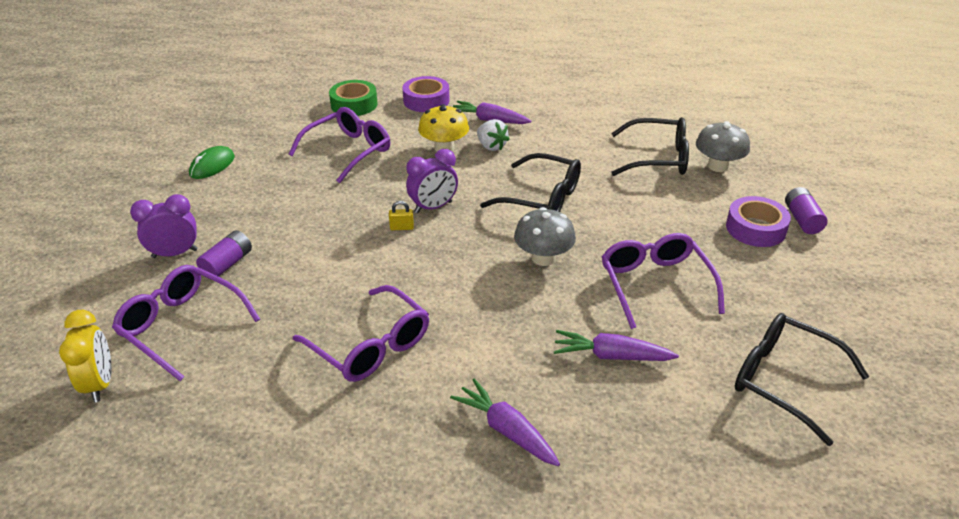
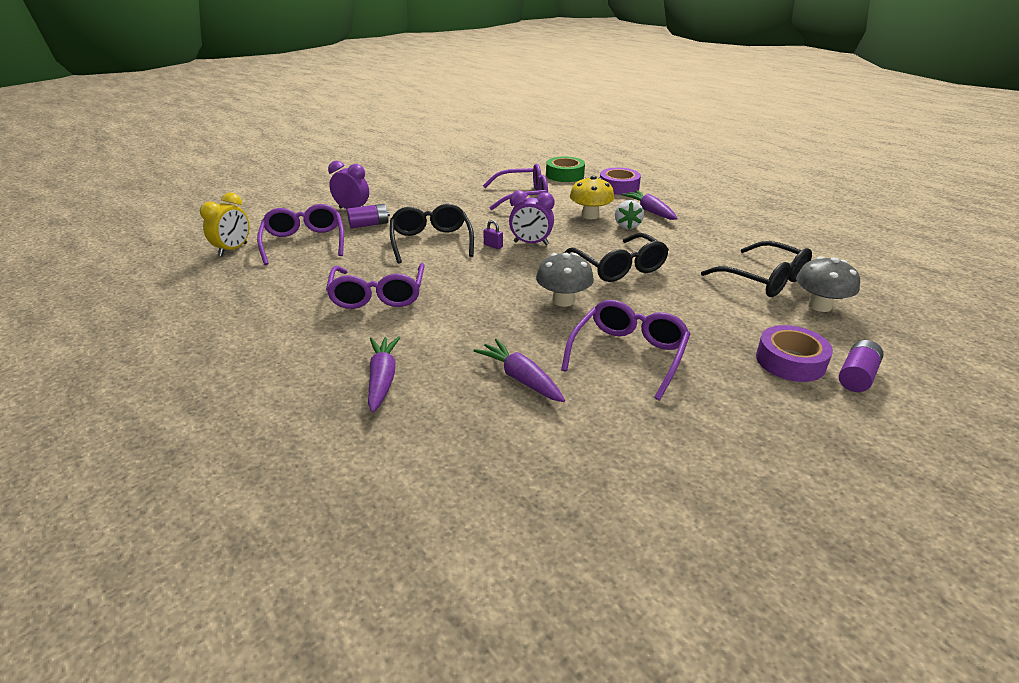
camera: 40 degrees right, 5 degrees down
(212, 165) = (434, 178): green mouse -> none
(402, 227) = (493, 246): yellow padlock -> purple padlock
(784, 380) = (644, 473): black glasses -> black glasses (431, 242)

